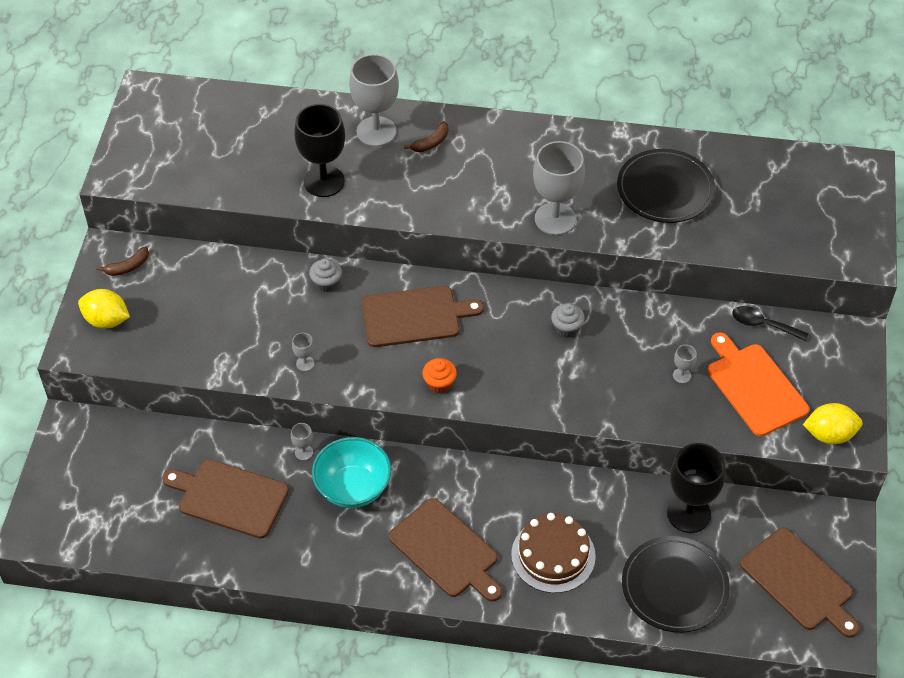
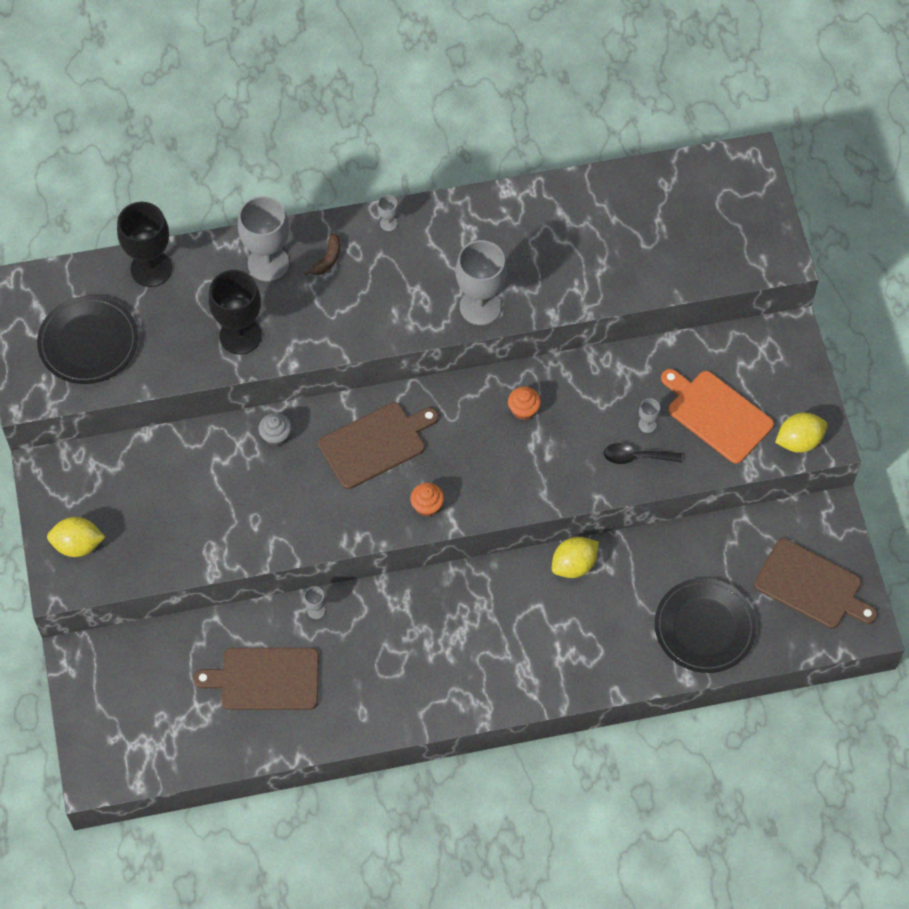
camera: 20 degrees left, 10 degrees up
(127, 267) = (72, 481): brown banana -> none
(305, 363) = (292, 527): grey goblet -> grey goblet (388, 223)
(353, 487) = (377, 630): turquoise bowl -> none
(446, 551) = (488, 663): brown cutting board -> none
(553, 555) = (586, 634): brown cake -> none
(566, 328) = (523, 410): grey cupcake -> orange cupcake
(566, 488) = (574, 565): none -> yellow lemon
(665, 189) = (572, 241): black plate -> black plate (88, 342)
(688, 513) = (692, 552): black goblet -> black goblet (151, 269)
(763, 325) = (703, 347): black spoon -> black spoon (636, 457)

